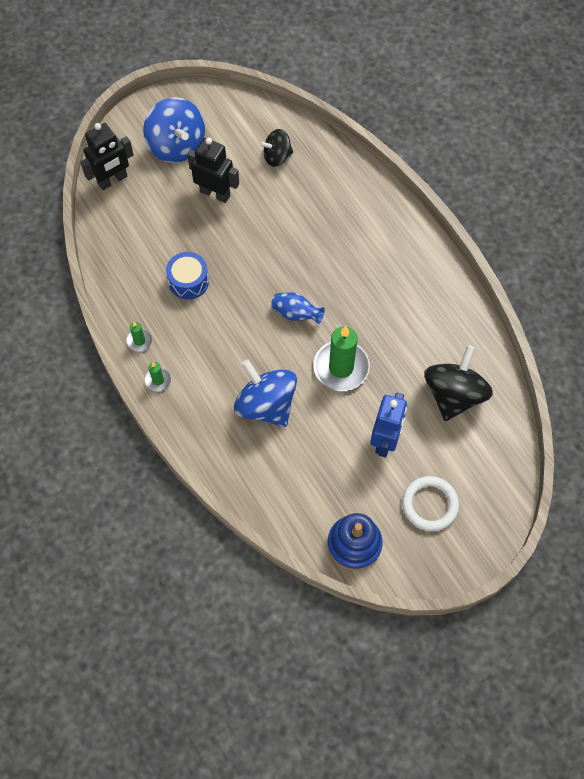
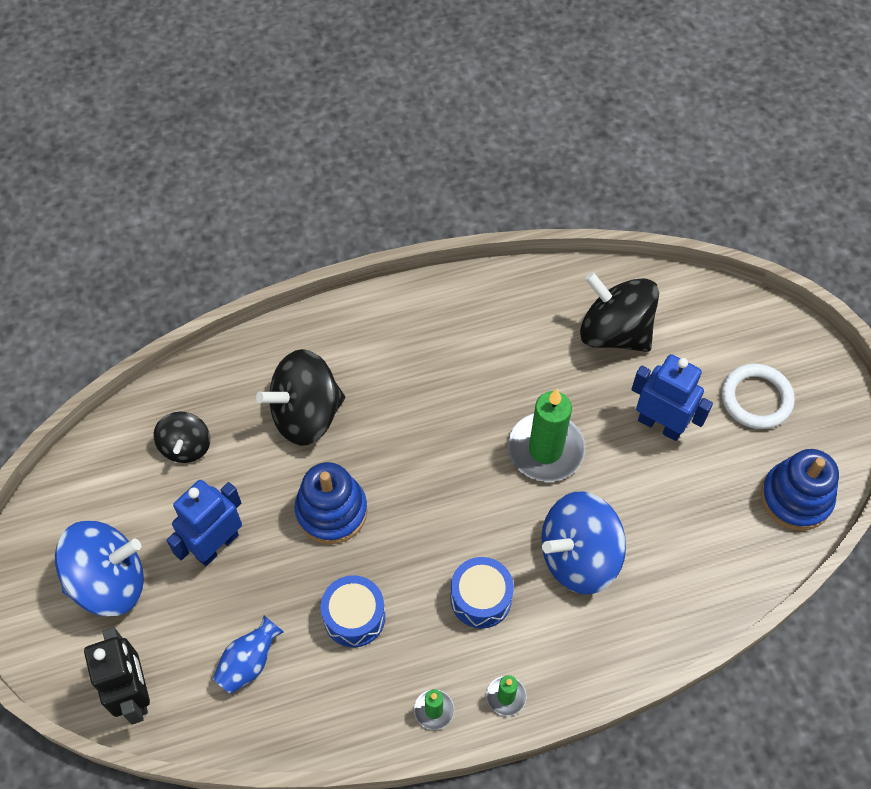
camera: 75 degrees left, 5 degrees down
(215, 193) = (216, 545): black robot -> blue robot
(220, 351) = (481, 598): none -> blue drum
(256, 249) = (331, 511): none -> blue stacking toy
(296, 314) = (449, 485): blue vase -> blue vase (249, 662)
(321, 216) = (306, 414): none -> black spinning top

